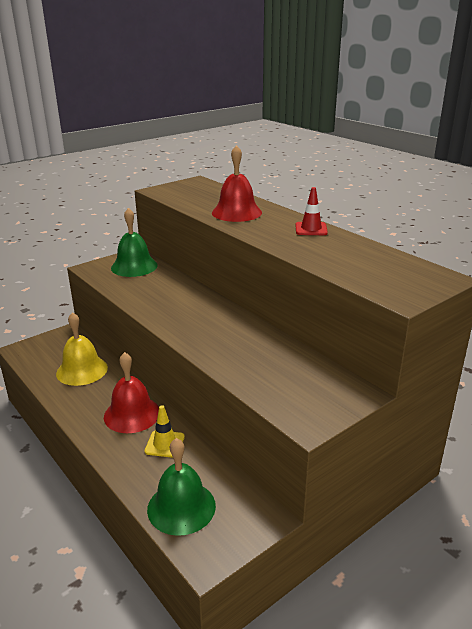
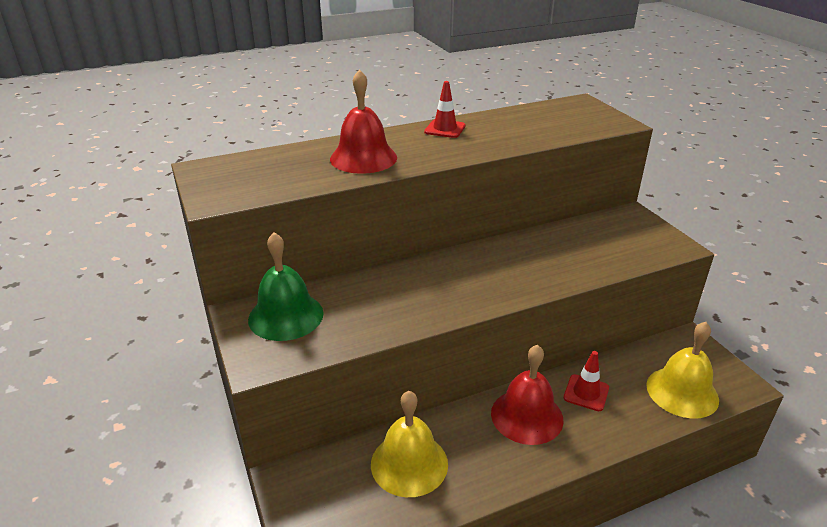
camera: 75 degrees left, 5 degrees up
(164, 444) = (586, 393): yellow traffic cone -> red traffic cone
(181, 507) = (682, 392): green bell -> yellow bell

